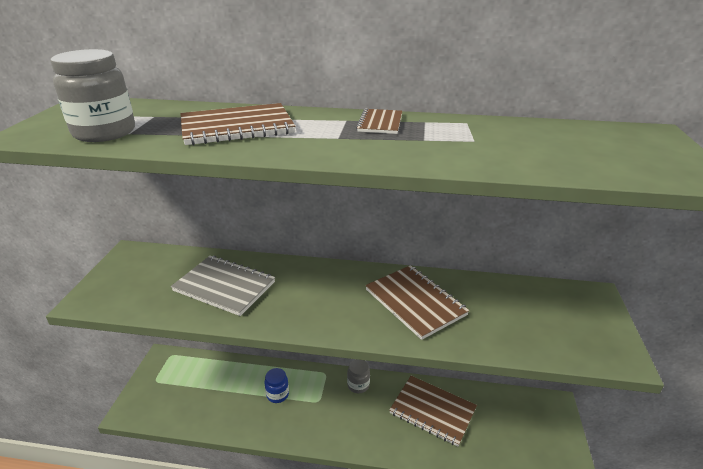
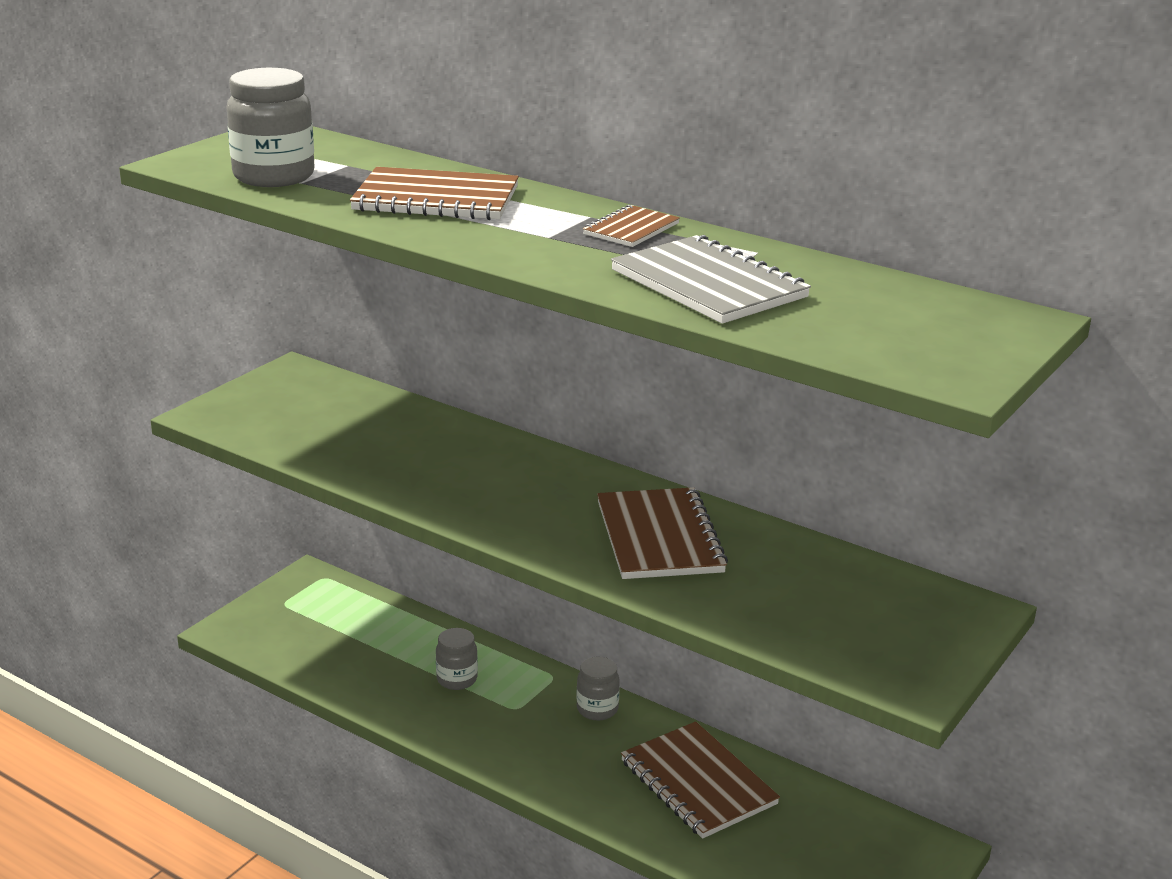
camera: 25 degrees right, 5 degrees down
(224, 286) = (396, 445): grey notebook -> grey notebook (708, 284)
(277, 394) = (457, 679): blue jar -> grey jar

